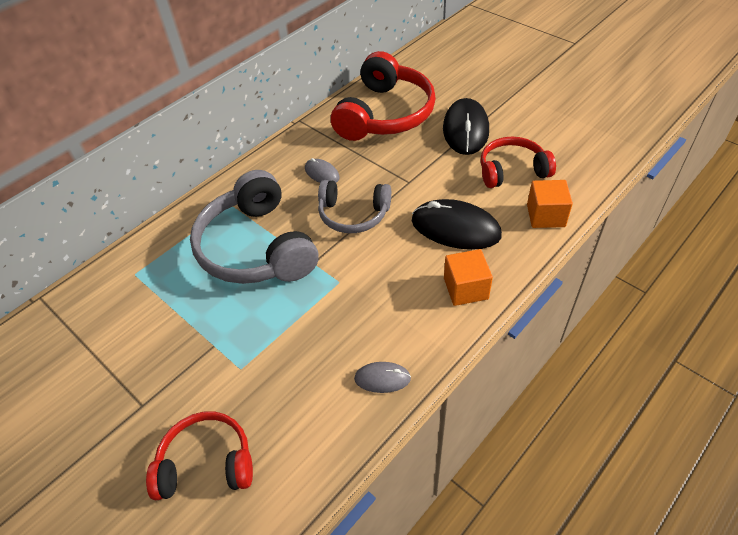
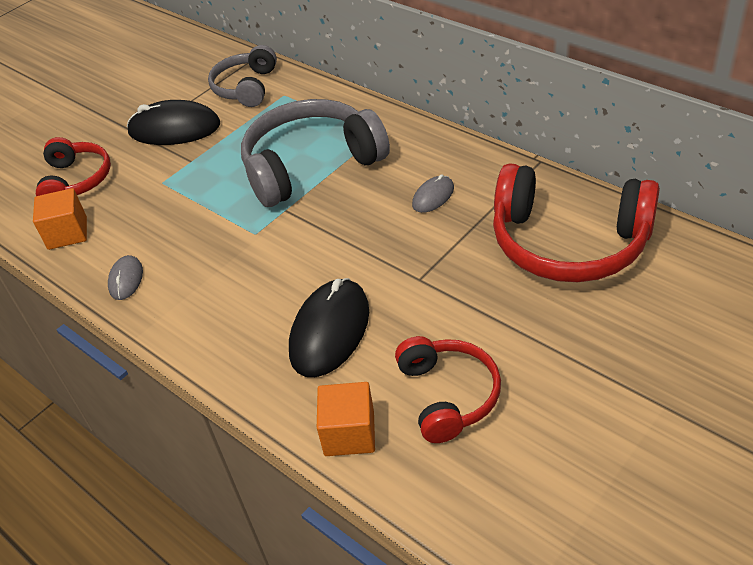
camera: 90 degrees right, 5 degrees down
(353, 214) = (358, 233): grey headphones -> grey headphones (246, 87)
(465, 129) = (544, 337): black mouse -> black mouse (174, 129)
(465, 288) = (229, 343): orange cube -> orange cube (67, 233)

